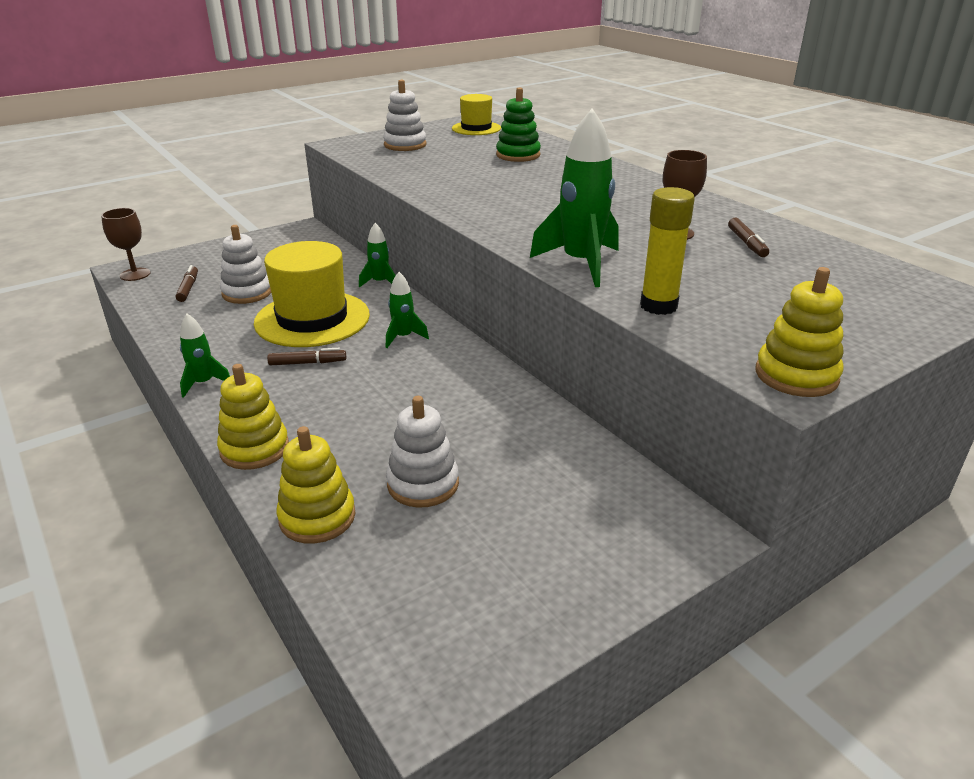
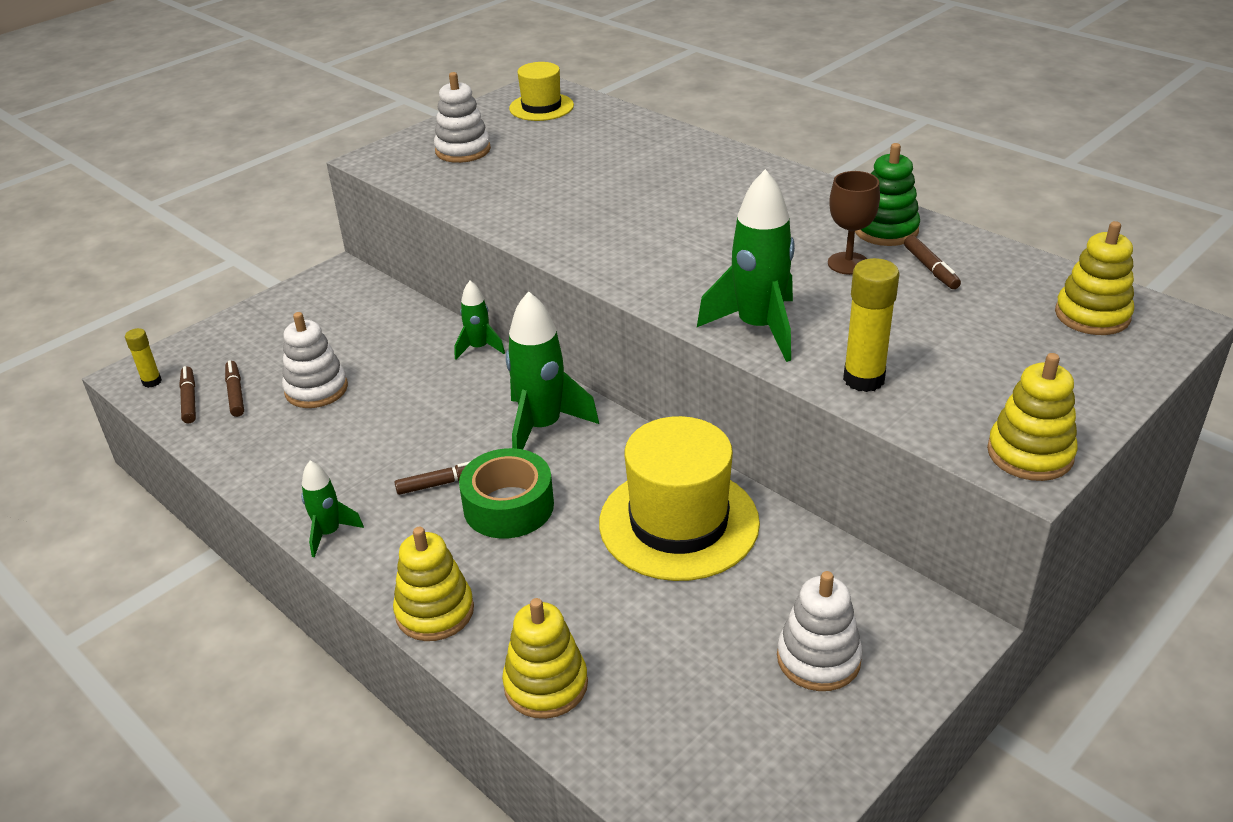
camera: 10 degrees left, 5 degrees up
(135, 274) = (152, 381): brown goblet -> yellow glue stick
(154, 288) = (189, 400): none -> brown marker
(312, 319) = (418, 417): yellow hat -> yellow hat (679, 523)
(351, 385) = (508, 506): none -> green tape
(403, 337) = (542, 427): green rocket -> green rocket, size x1.84
(423, 484) = (644, 622): white stacking toy -> white stacking toy (818, 658)
(518, 155) = (615, 152): green stacking toy -> green stacking toy (885, 230)
(886, 287) = (1092, 315): none -> yellow stacking toy

